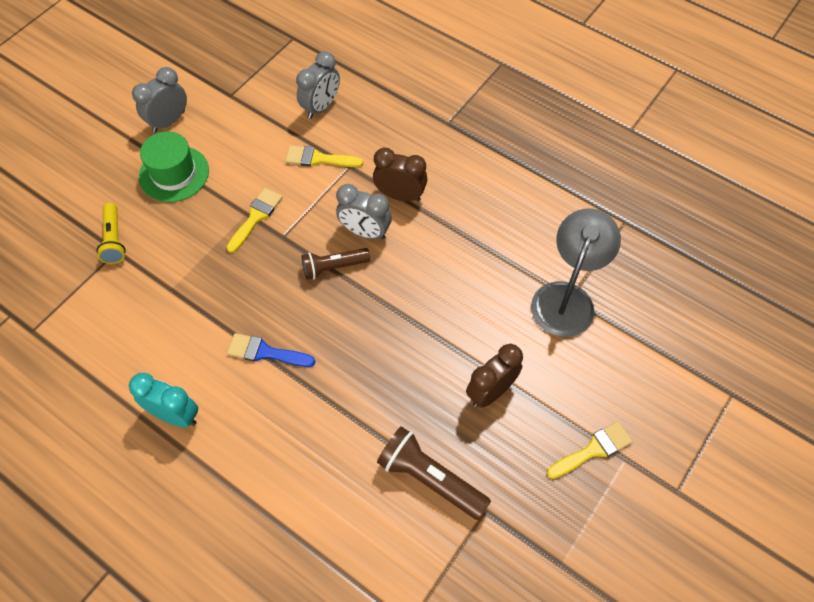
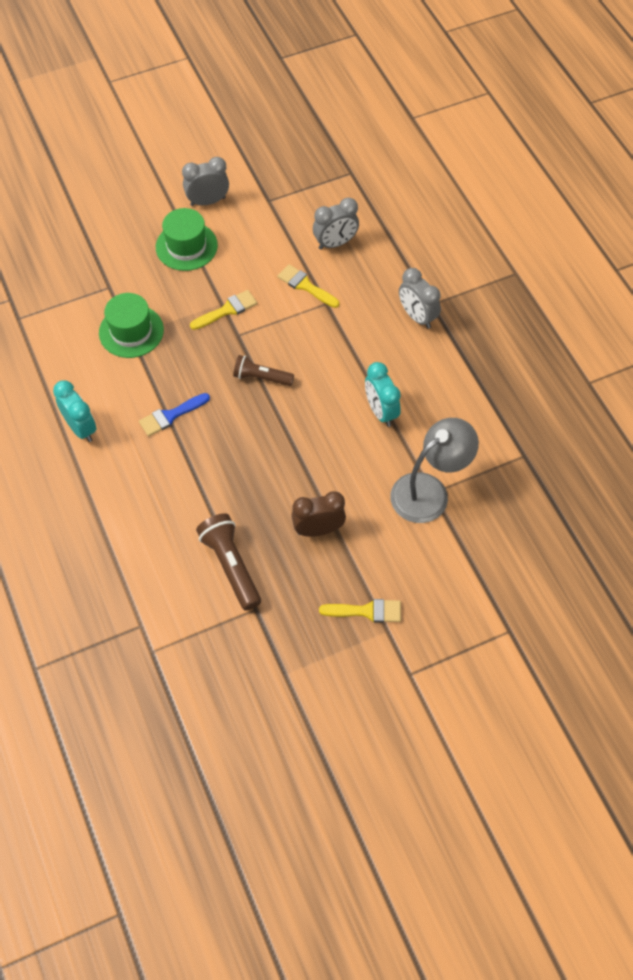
camera: 30 degrees right, 0 degrees up
(114, 239) = (113, 278): yellow flashlight -> none
(168, 285) = (131, 331): none -> green hat
(265, 352) = (170, 416): blue brush -> blue brush turned 75 degrees counterclockwise
(365, 232) = (303, 362): grey clock -> grey clock (417, 317)
(400, 195) = (351, 346): brown clock -> none
(470, 244) = (380, 411): none -> turquoise clock

